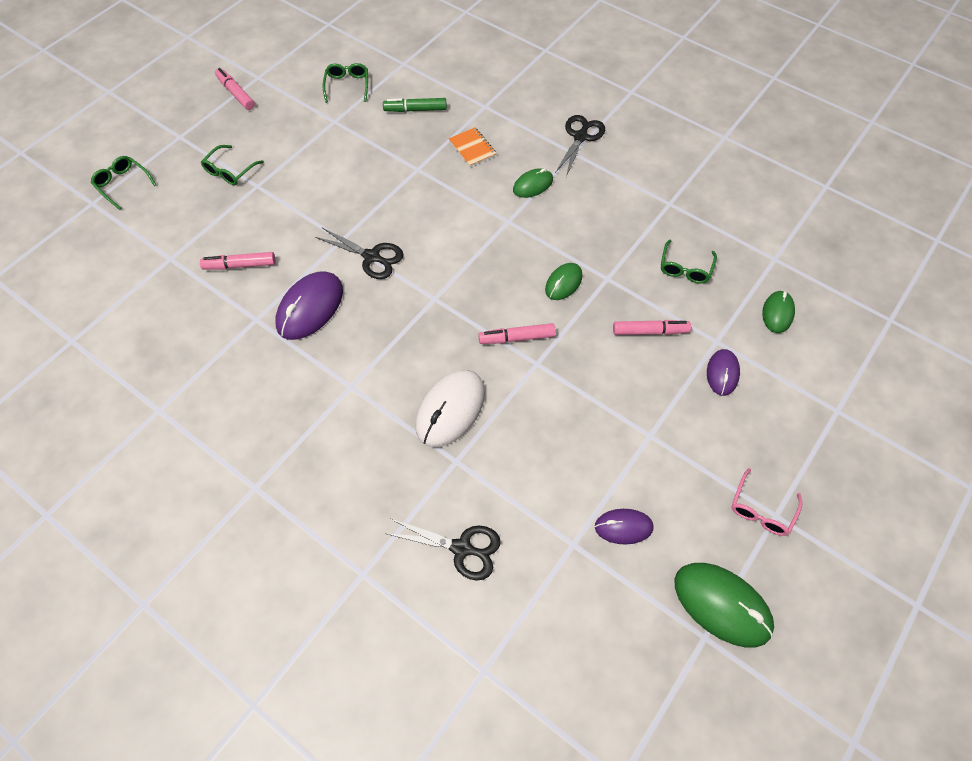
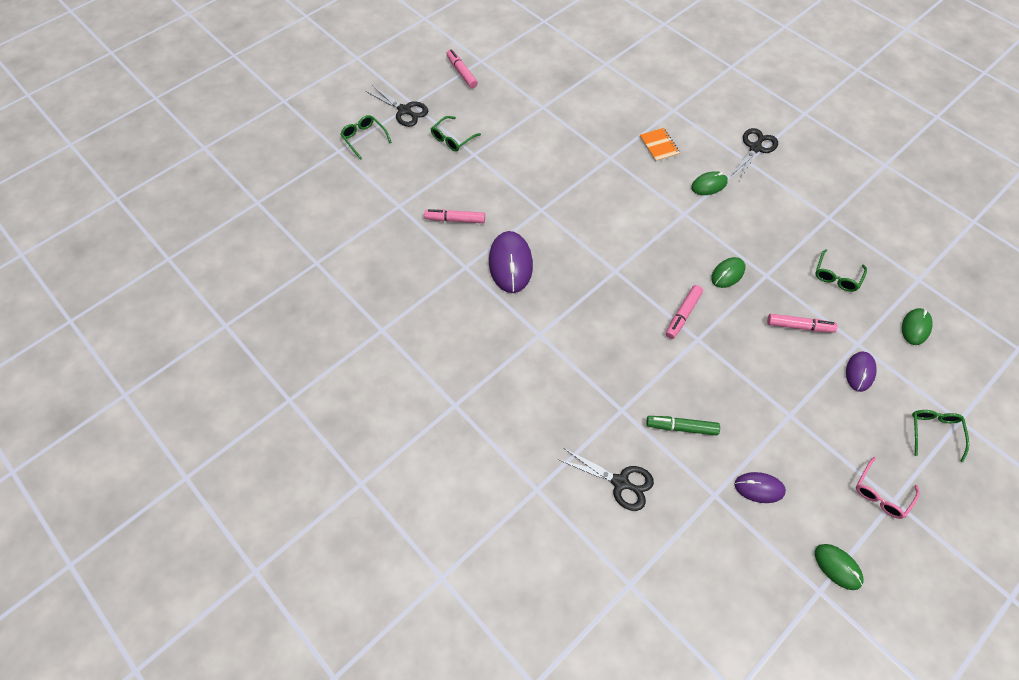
camera: 10 degrees right, 0 degrees up
(310, 307) = (510, 263): purple mouse -> purple mouse turned 45 degrees counterclockwise
(347, 85) = (556, 77): green glasses -> green glasses (934, 431)
(371, 257) = (565, 228): black scissors -> black scissors (404, 110)
(415, 110) = (612, 106): green marker -> green marker (681, 427)
(450, 410) = (621, 366): white mouse -> none
(516, 338) = (682, 315): pink marker -> pink marker turned 60 degrees counterclockwise
(722, 605) = (837, 567): green mouse -> green mouse, size x0.59

